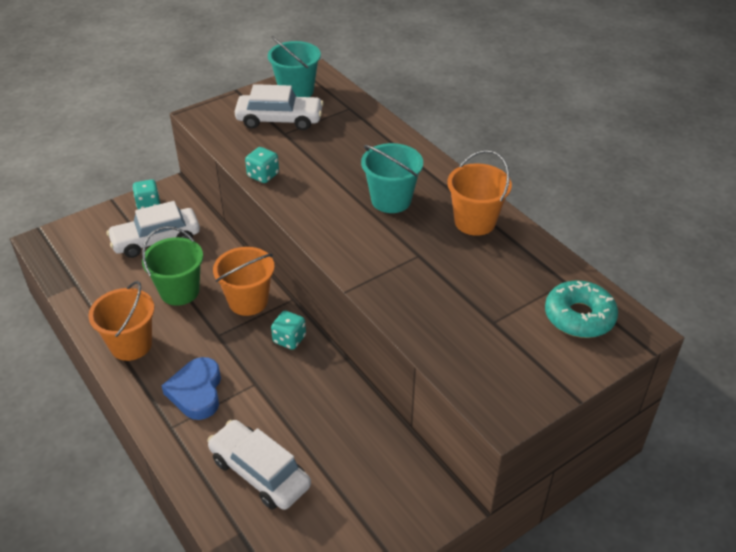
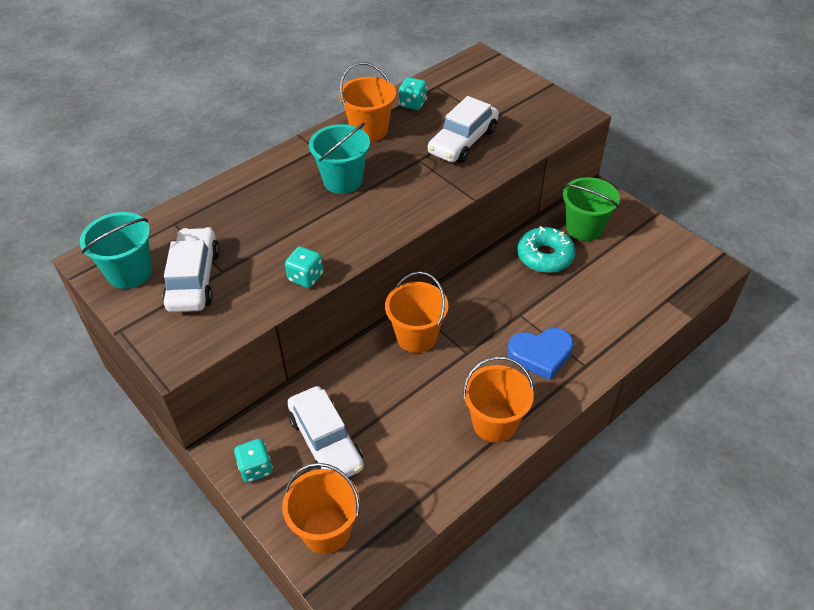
camera: 95 degrees left, 5 degrees up
(80, 238) = (326, 530): none -> orange bucket
(179, 291) = (410, 398): green bucket -> green bucket (584, 228)
(260, 472) = (610, 296): white car -> white car (463, 141)
(289, 339) = (461, 298): turquoise dice -> turquoise dice (413, 104)
(579, 317) = (473, 81): turquoise donut -> turquoise donut (545, 256)

